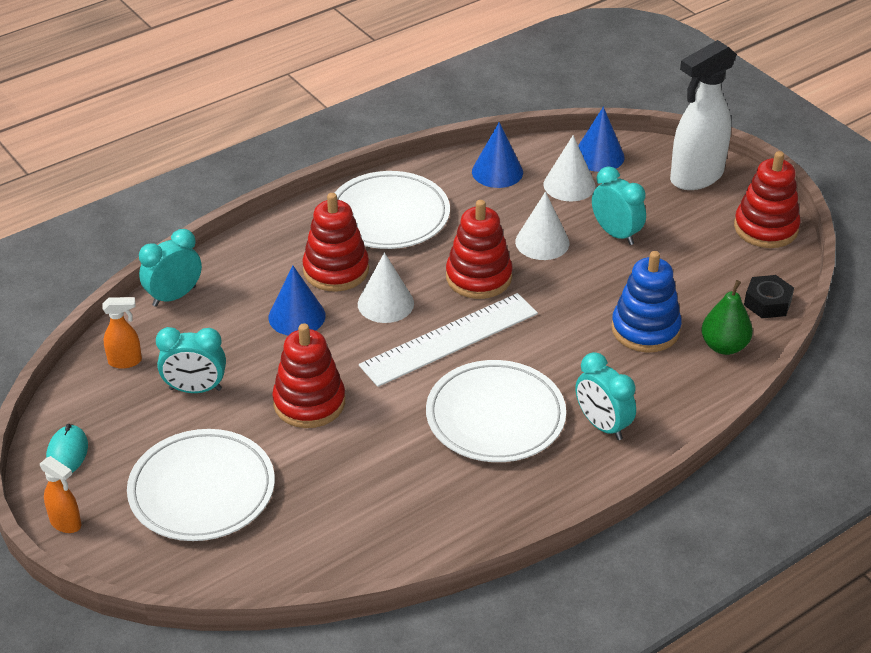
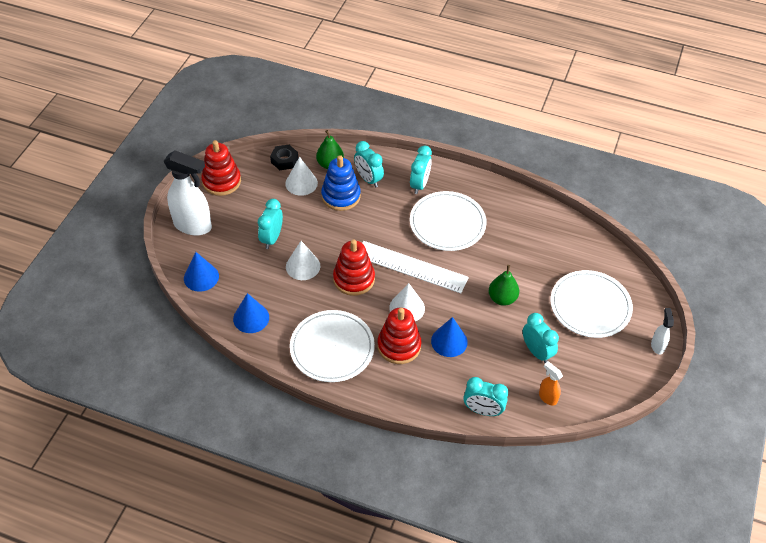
camera: 125 degrees left, 10 degrees up
(66, 523) = (657, 346): orange spray bottle -> white spray bottle
(67, 453) = (623, 377): turquoise mouse -> none
(309, 402) = (502, 298): red stacking toy -> green pear
(569, 185) = (240, 278): white cone -> white cone (301, 183)
(659, 373) = (368, 179): none -> turquoise clock

